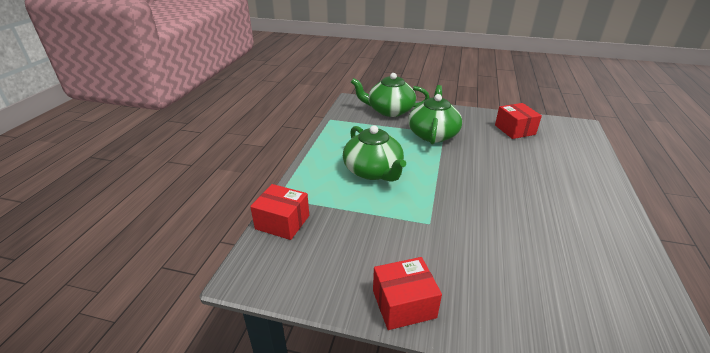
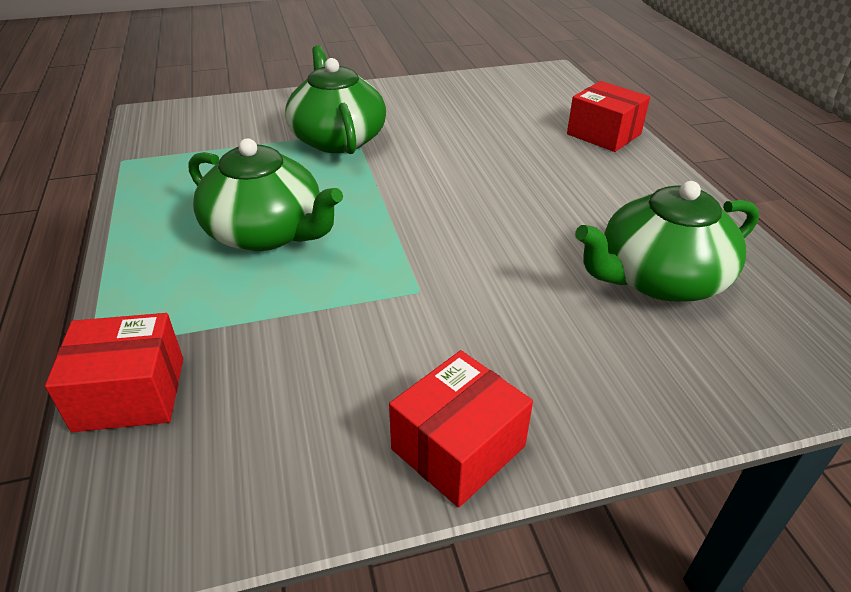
camera: 30 degrees left, 5 degrees up
(389, 110) = (235, 116): green teapot -> green teapot (659, 278)
(514, 130) = (463, 100): red box -> red box (604, 134)

